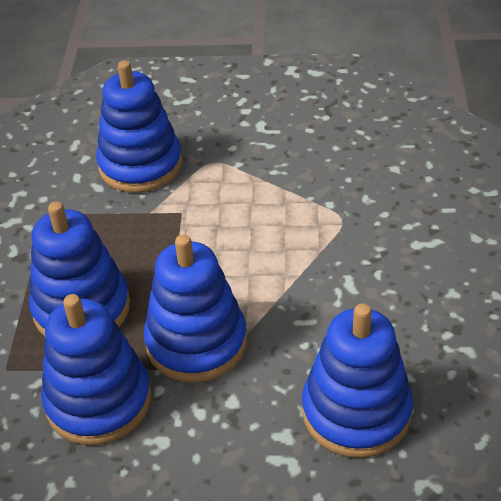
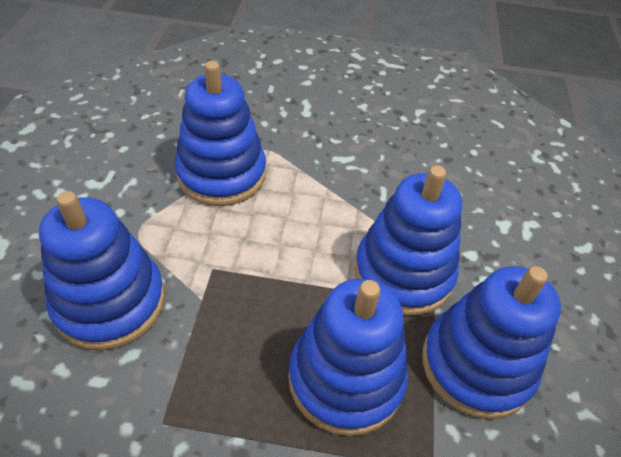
camera: 90 degrees left, 5 degrees up
(356, 412) = (478, 178): blue stacking toy -> blue stacking toy (221, 174)

